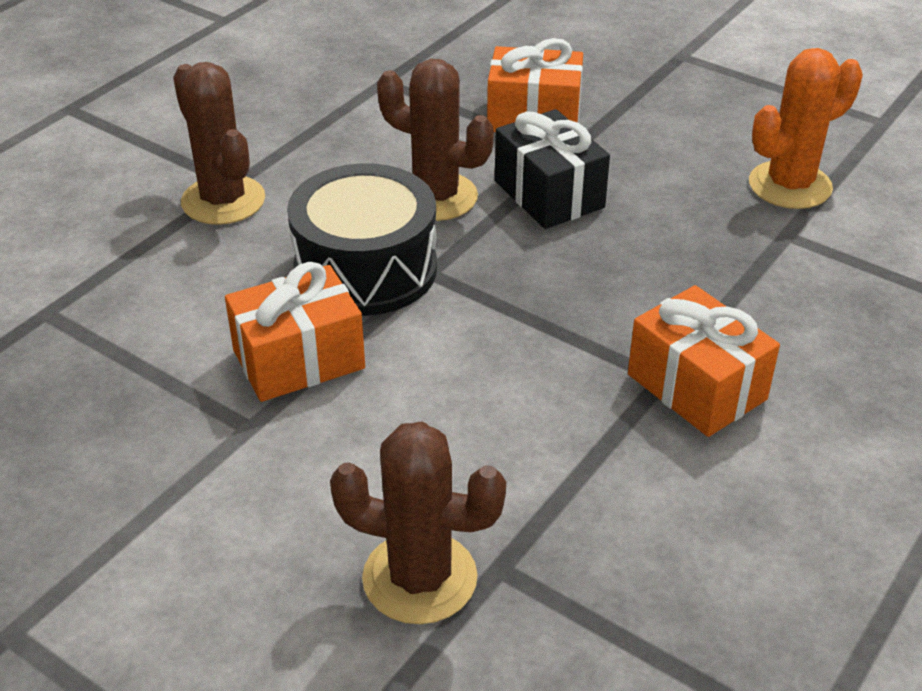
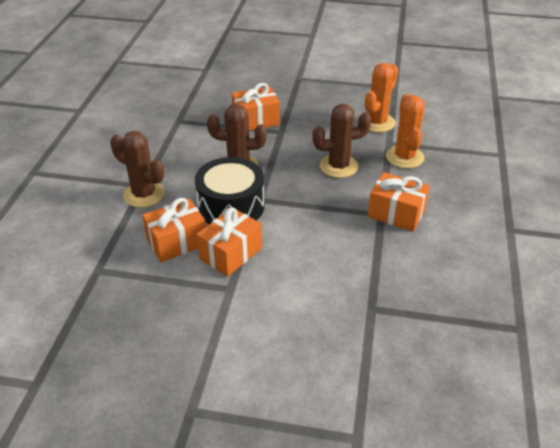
camera: 25 degrees left, 0 degrees up
(217, 306) = (177, 242): none -> orange gift
(420, 578) = (344, 323): brown cactus -> brown cactus (338, 166)
(549, 194) = (285, 152): black gift -> none
(801, 274) = (404, 157): none -> orange cactus

